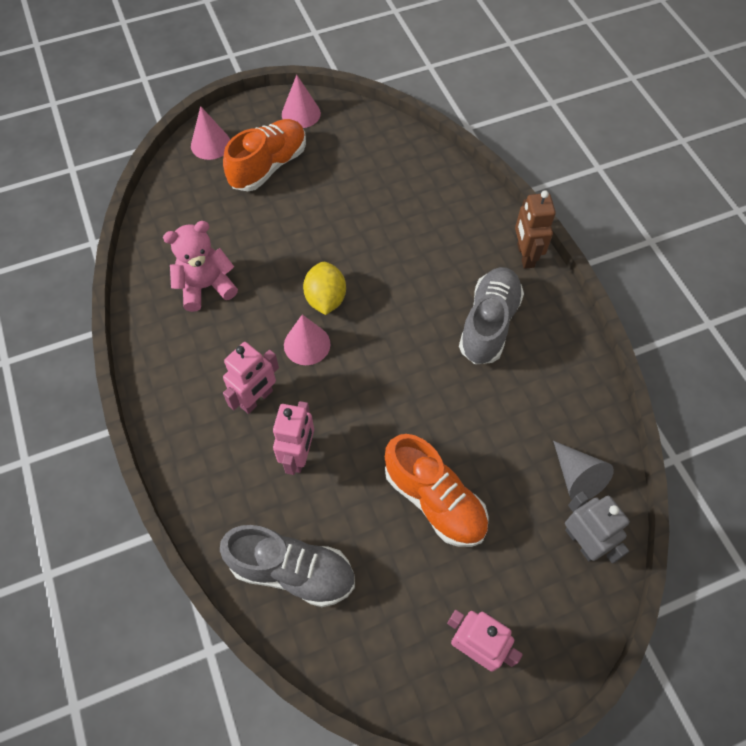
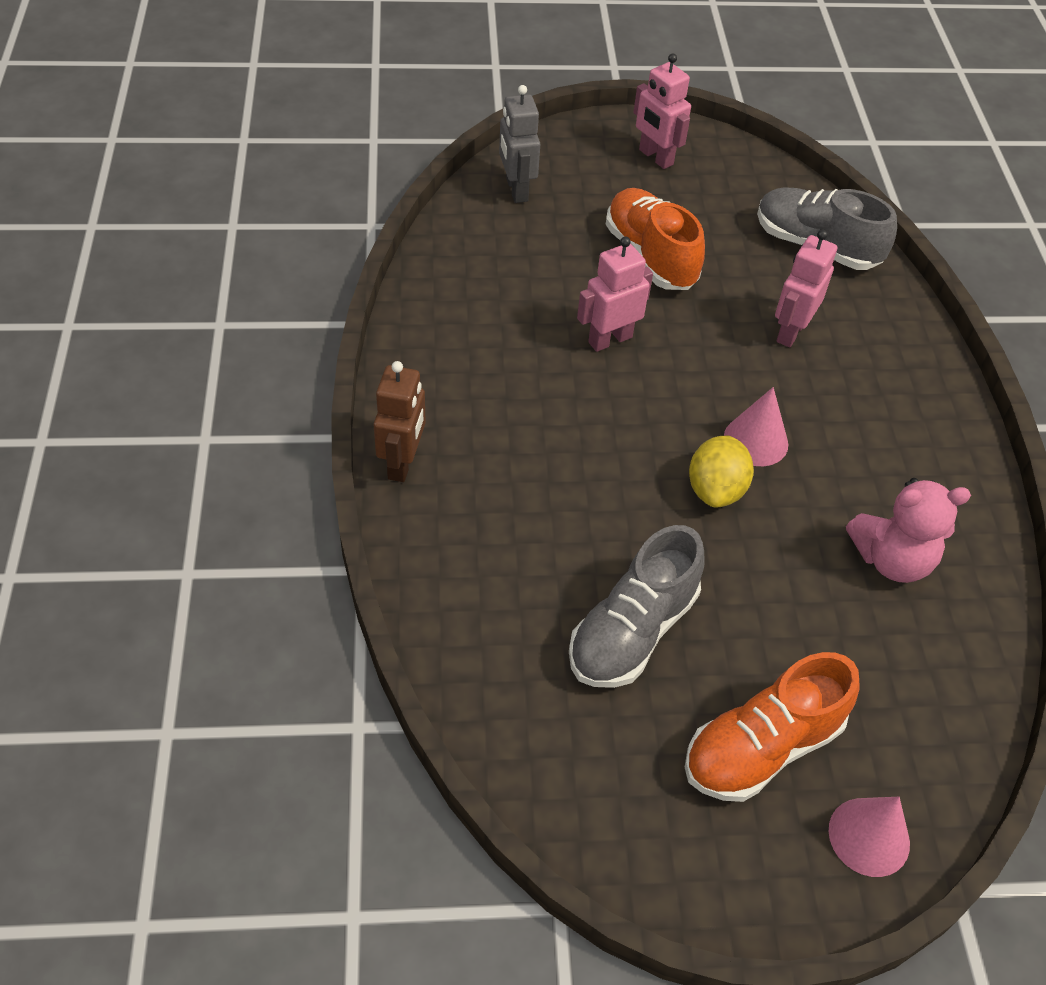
camera: 165 degrees left, 10 degrees down
(257, 399) = (833, 399): pink robot -> pink robot (610, 339)
(301, 113) = (674, 856): pink cone -> none
(489, 324) = (503, 395): grey shoe -> grey shoe (632, 631)
(577, 477) = (489, 232): grey cone -> none

